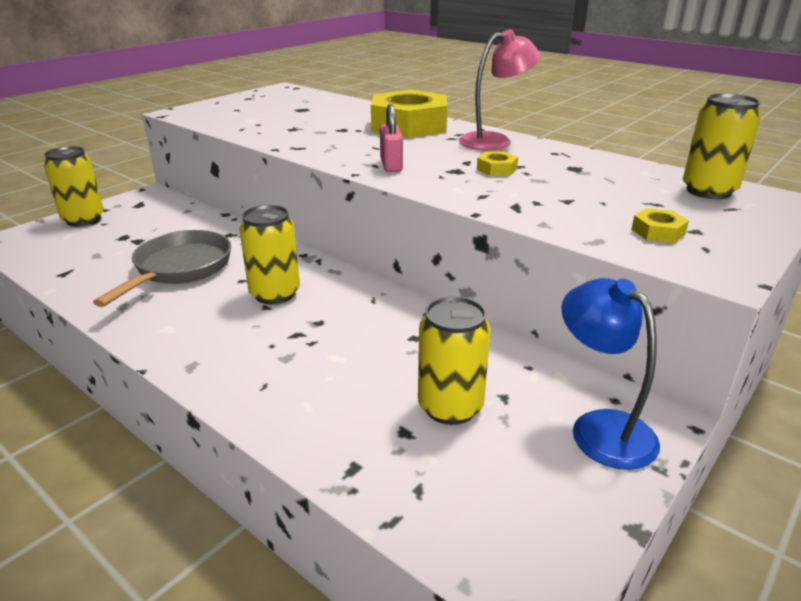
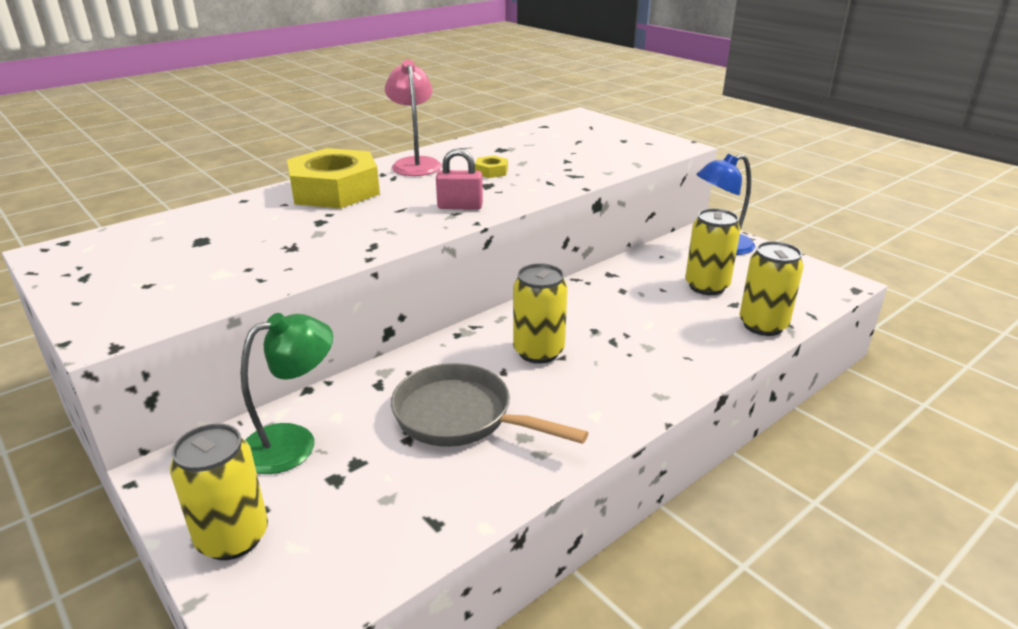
camera: 80 degrees left, 0 degrees up
(165, 219) = (293, 442): none -> green lamp
(658, 232) = (625, 148): yellow nut -> none
(708, 191) = (561, 126): yellow can -> yellow can (763, 325)

